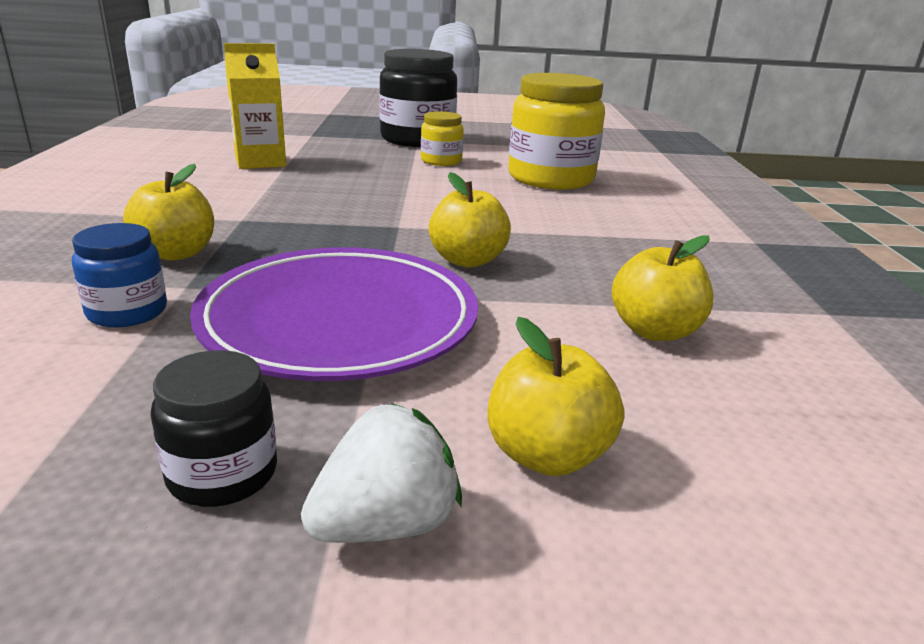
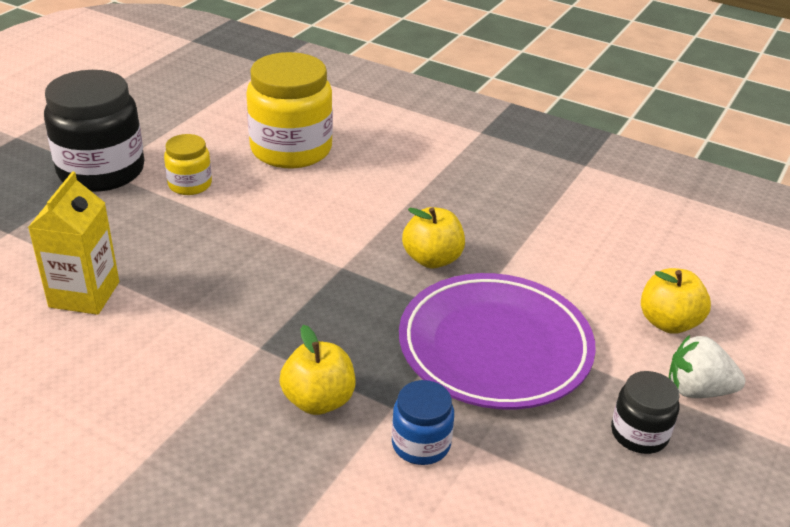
camera: 60 degrees left, 10 degrees up
(386, 524) = (697, 390): white strawberry -> white strawberry turned 75 degrees counterclockwise
(654, 331) = (573, 232): yellow apple -> none

